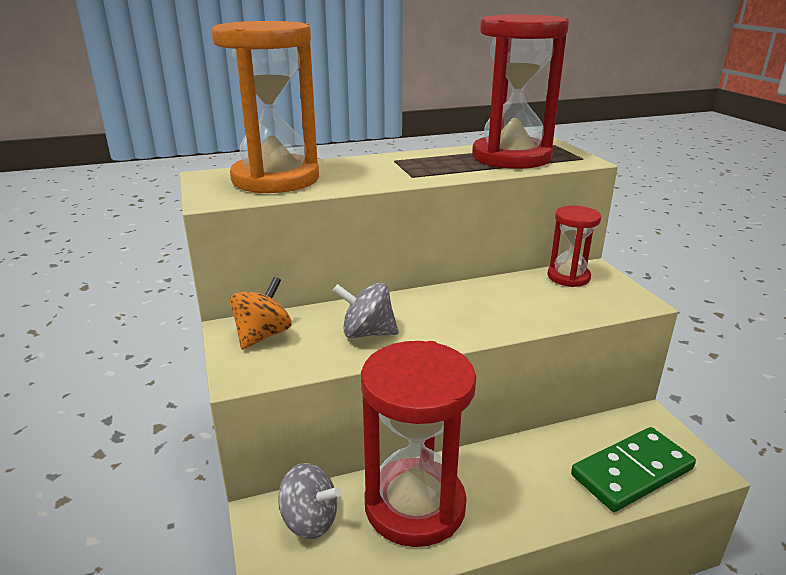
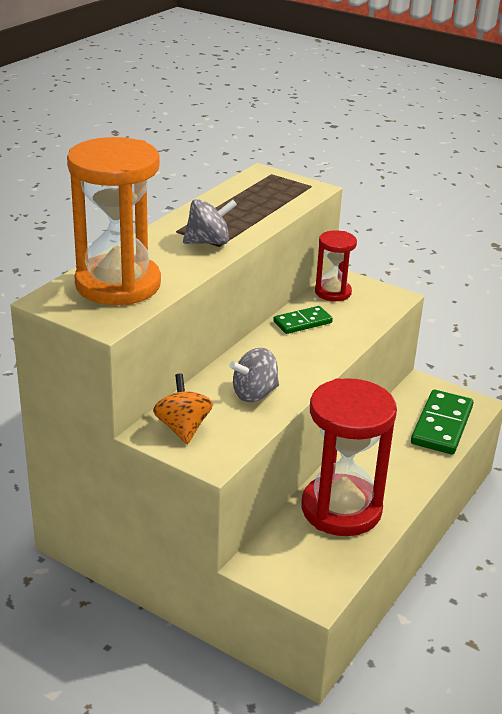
camera: 40 degrees left, 5 degrees up
(309, 521) = (288, 552): grey spinning top -> grey spinning top (208, 242)
(501, 291) = (302, 322): none -> green domino
(511, 157) = (260, 200): red hourglass -> none

